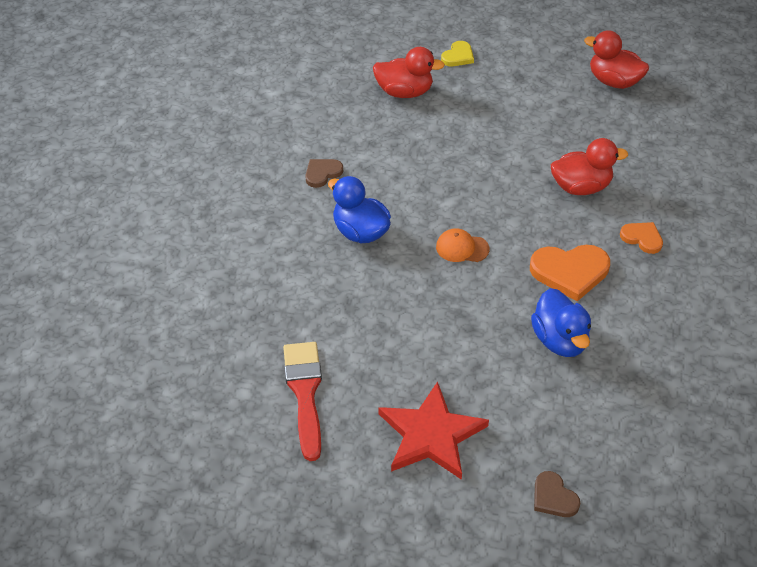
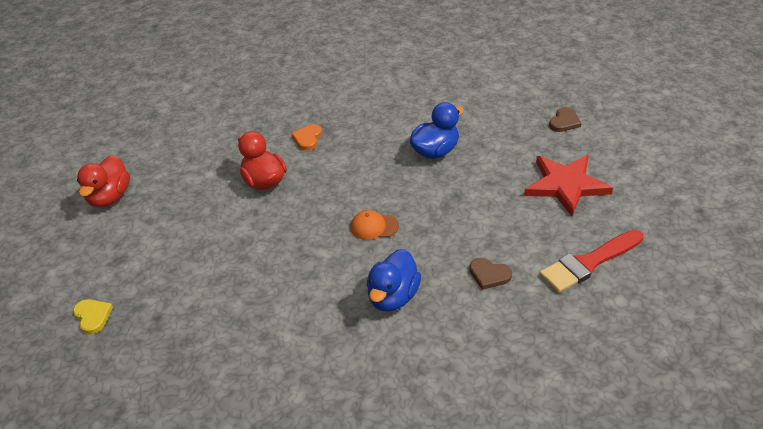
camera: 110 degrees left, 5 degrees down
(322, 173) = (328, 358): brown heart -> brown heart (489, 275)
(404, 92) = (169, 339): red duck -> none
(458, 56) = (93, 316): yellow heart -> yellow heart turned 45 degrees clockwise
(462, 248) = (374, 227): orange cap -> orange cap turned 105 degrees clockwise
(570, 272) = (365, 163): orange heart -> none

